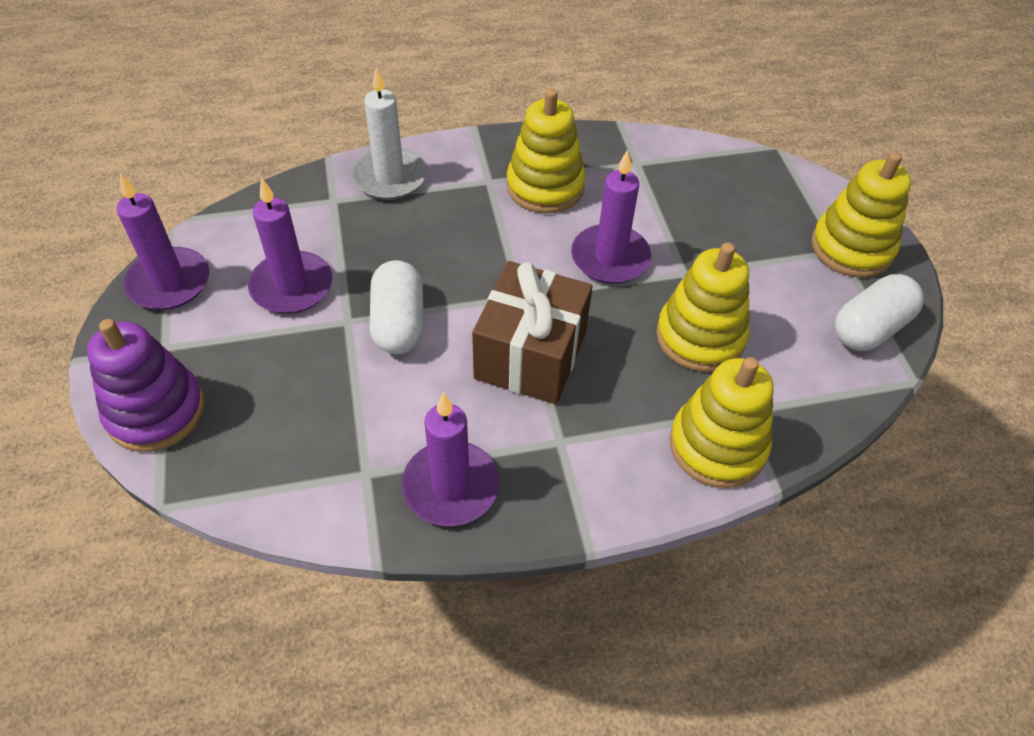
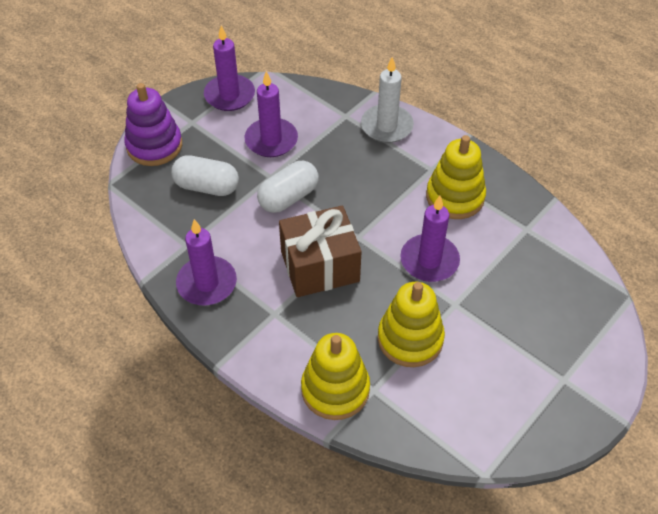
camera: 55 degrees right, 0 degrees up
(851, 248) = (574, 385): yellow stacking toy -> none
(869, 328) = (507, 428): white capsule -> white capsule (206, 186)

